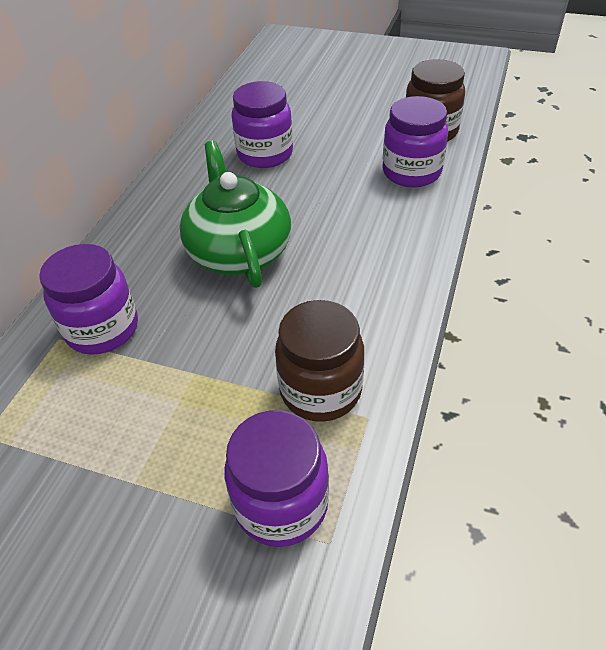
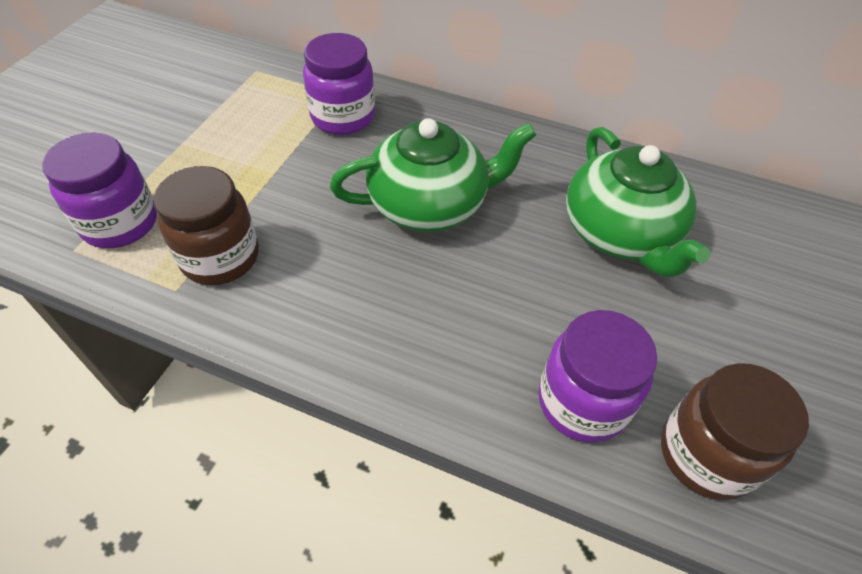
camera: 90 degrees right, 5 degrees up
(265, 154) = (620, 233): purple jar -> green teapot

